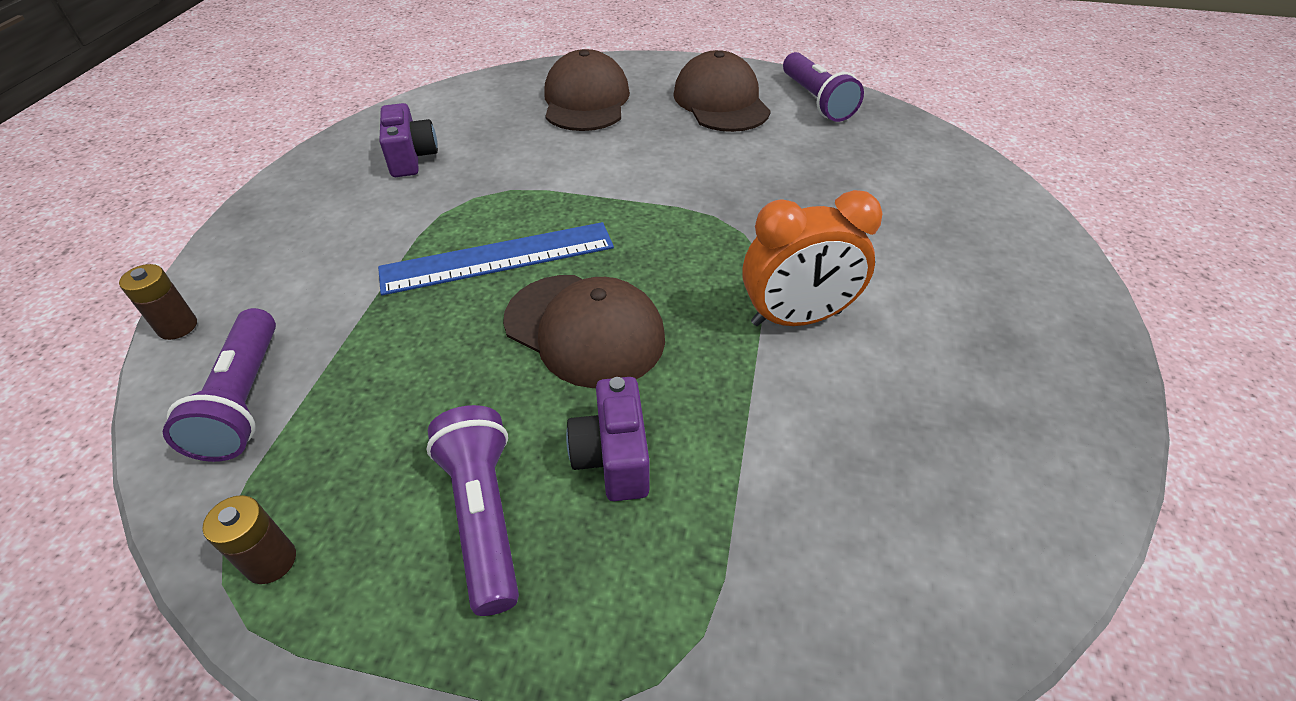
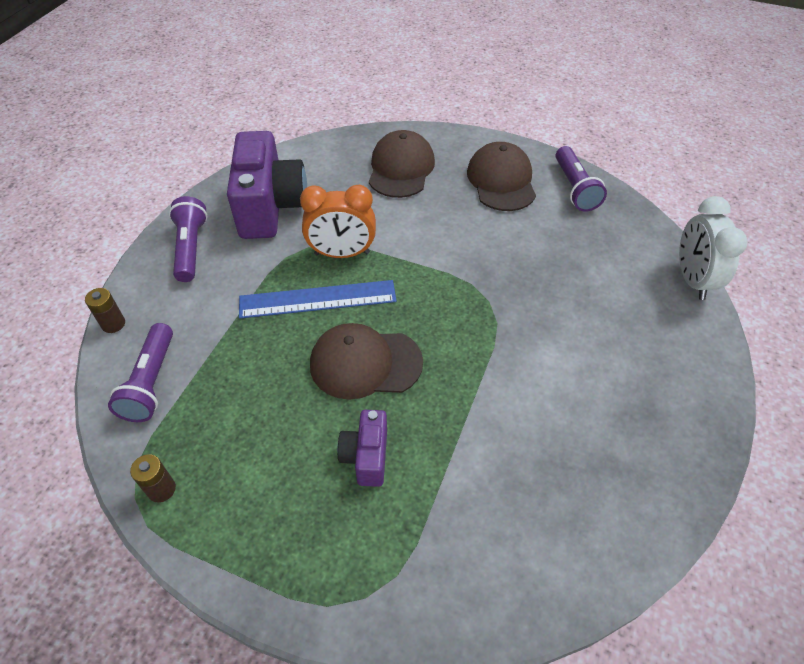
camera: 10 degrees right, 5 degrees up
(411, 158) = (270, 207): purple camera -> purple camera, size x1.96
(484, 515) = (283, 481): purple flashlight -> purple flashlight (191, 248)
(584, 330) = (365, 363): brown cap -> brown cap turned 135 degrees clockwise
(796, 318) = (507, 375): orange clock -> orange clock (342, 253)
(999, 180) = (692, 279): none -> white clock

